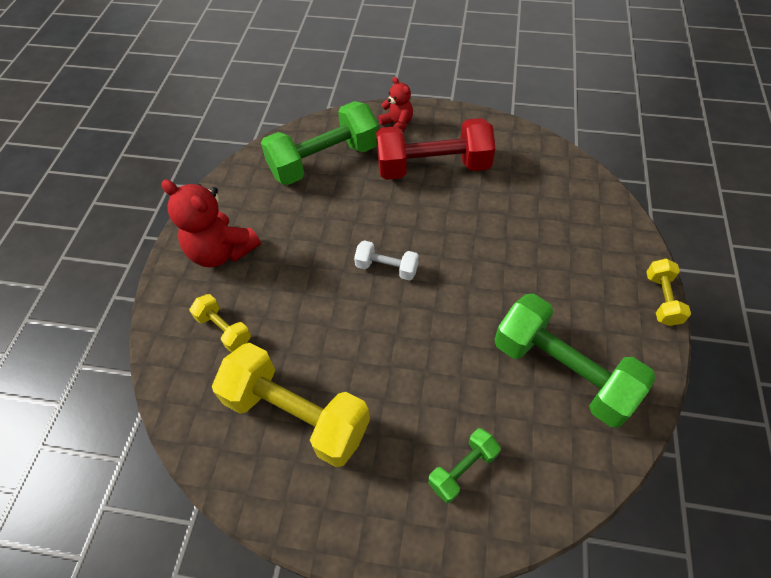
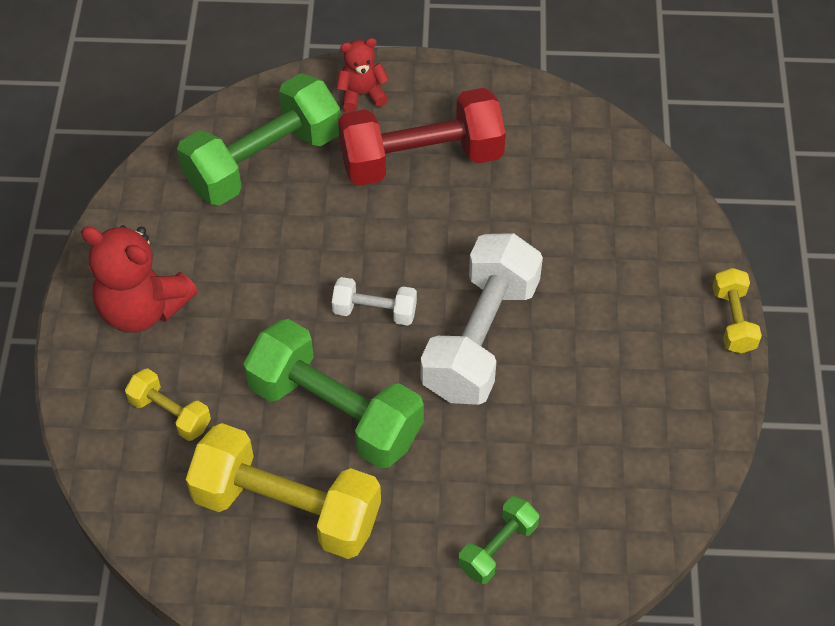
camera: 10 degrees left, 0 degrees up
(397, 124) = (362, 94): red teddy bear -> red teddy bear turned 60 degrees counterclockwise
(463, 295) = (480, 338): none -> white dumbbell
(562, 371) = (611, 422): green dumbbell -> green dumbbell (335, 412)

